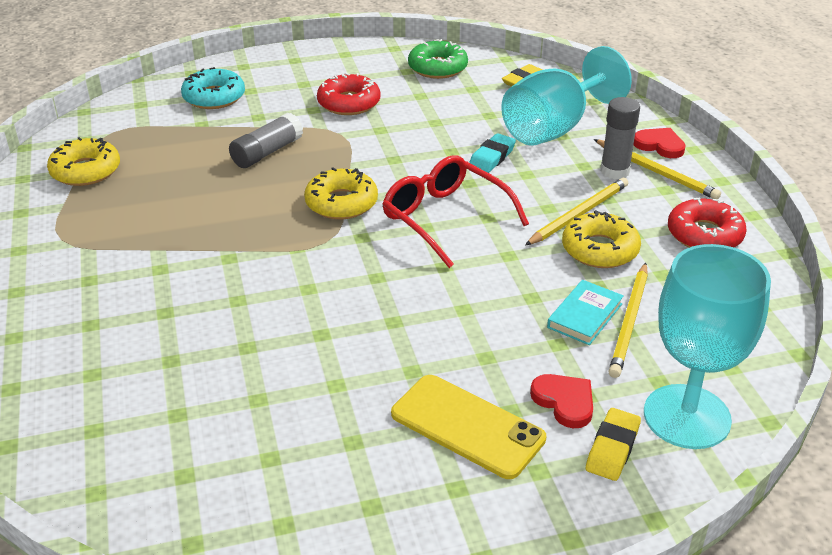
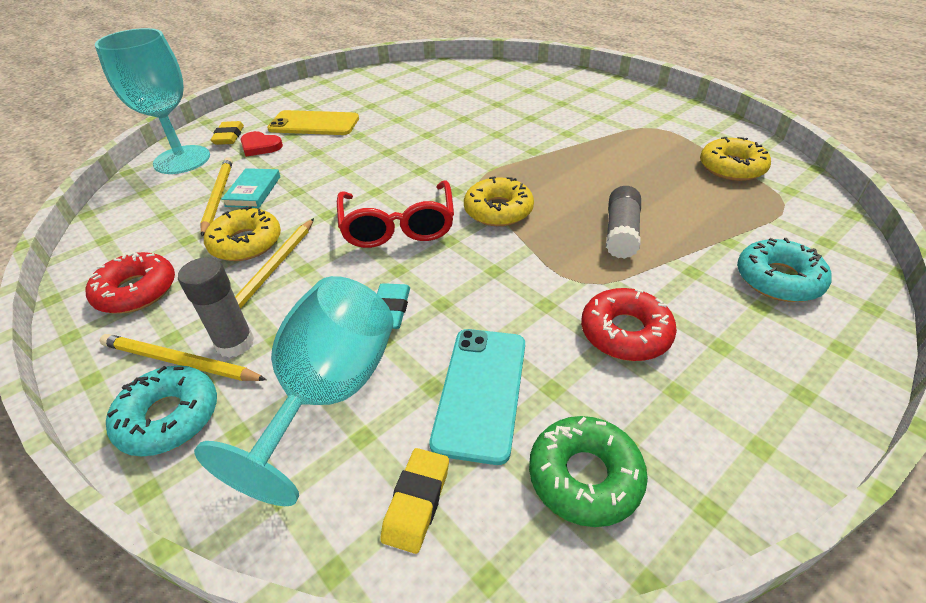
camera: 155 degrees right, 5 degrees up
(445, 218) = (398, 226): red glasses -> red glasses turned 60 degrees clockwise
(462, 105) = (481, 391): none -> turquoise phone
(659, 145) = (169, 417): red heart -> turquoise donut

